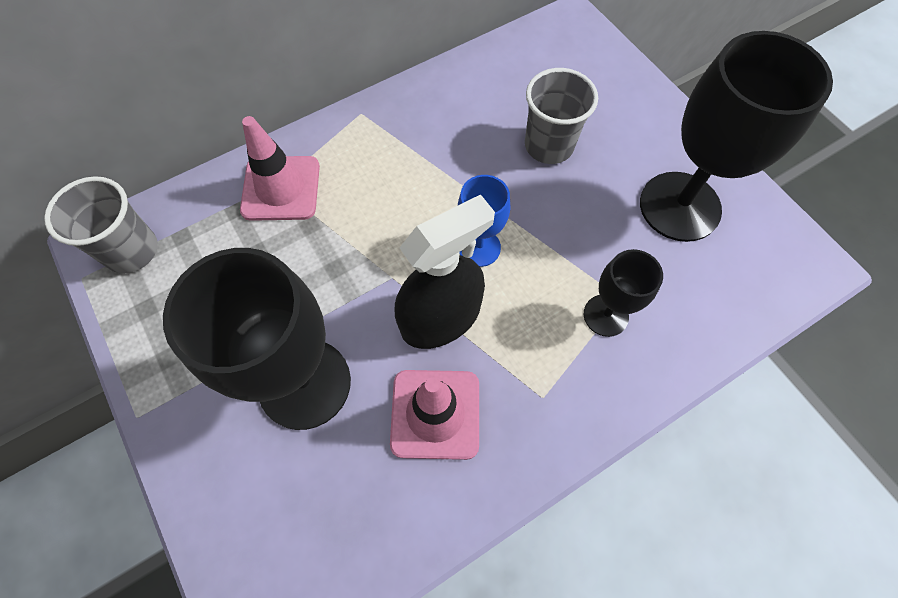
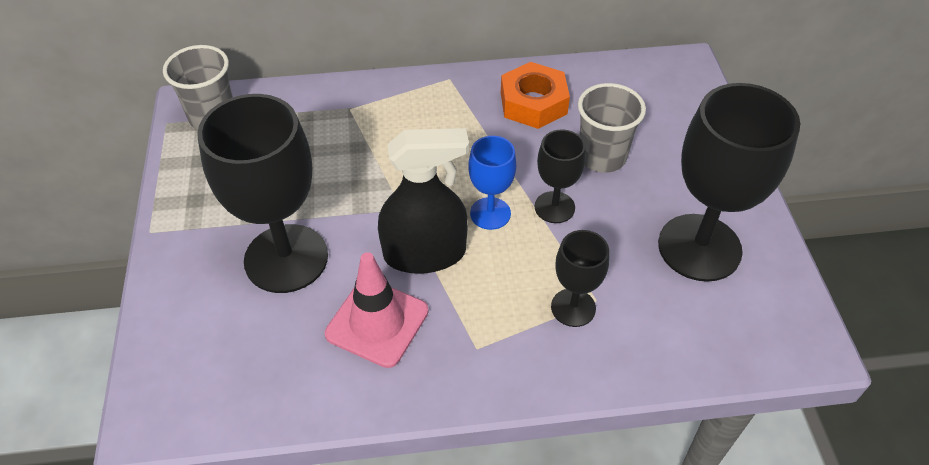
camera: 25 degrees right, 15 degrees down
(281, 188) = (351, 112): pink traffic cone -> none
(456, 111) = (533, 103): none -> orange nut
(534, 216) = (554, 207): none -> black goblet

